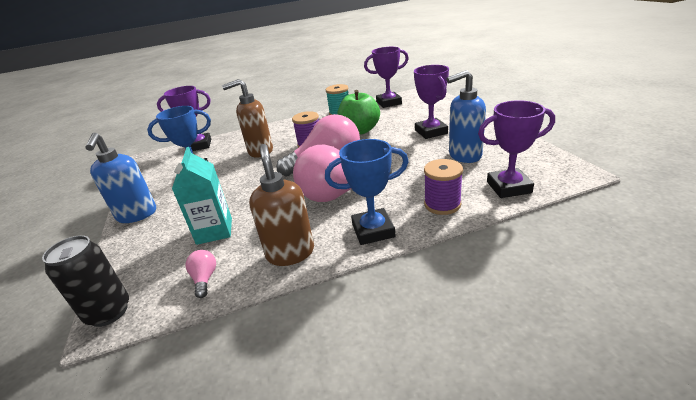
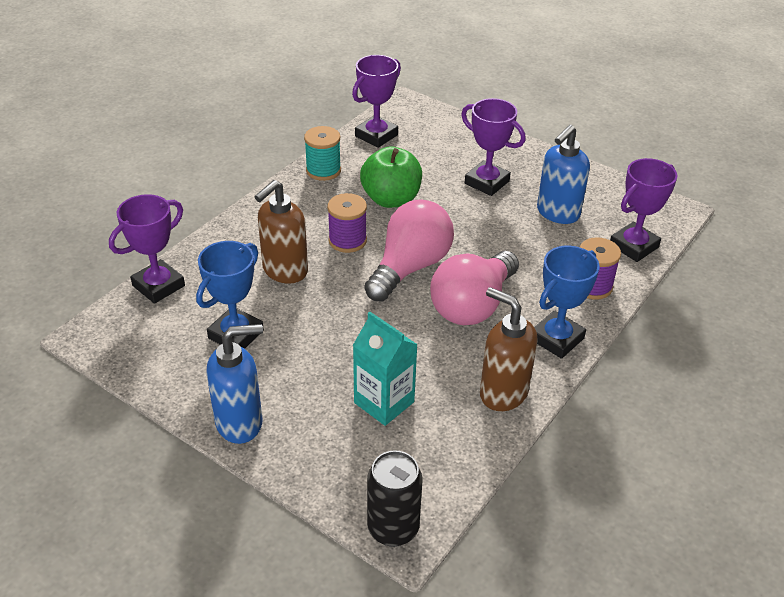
camera: 40 degrees left, 10 degrees up
(137, 215) = (240, 423): blue soap dispenser -> blue soap dispenser turned 60 degrees counterclockwise
(205, 279) = (449, 454): pink light bulb -> none

